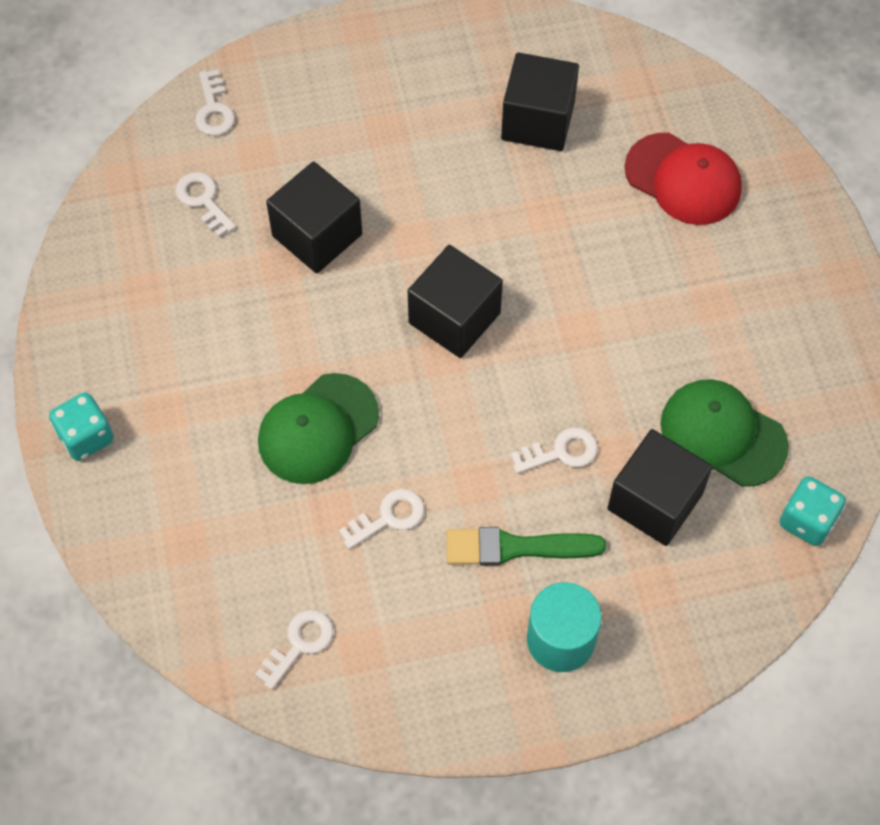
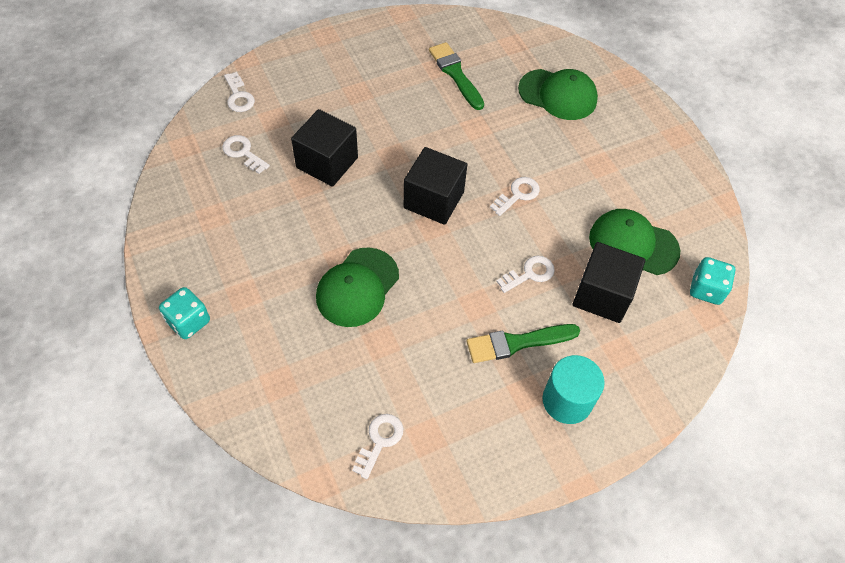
camera: 15 degrees left, 5 degrees down
(388, 517) = (422, 338): white key -> white key (518, 195)
(538, 121) = (455, 74): black cube -> green brush
(683, 179) = (558, 95): red cap -> green cap

